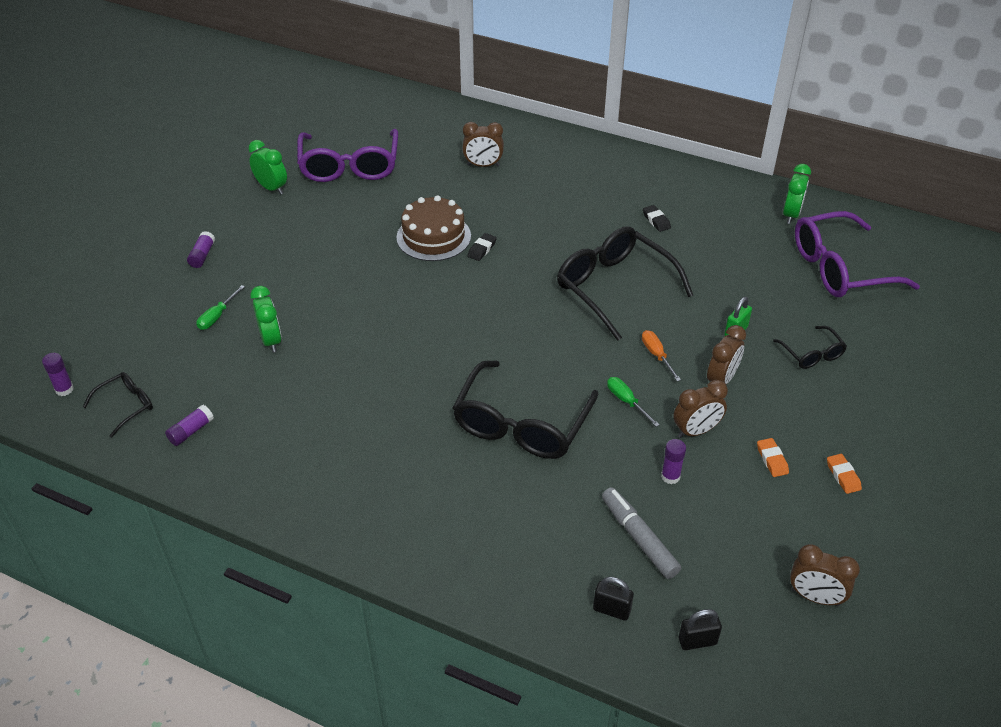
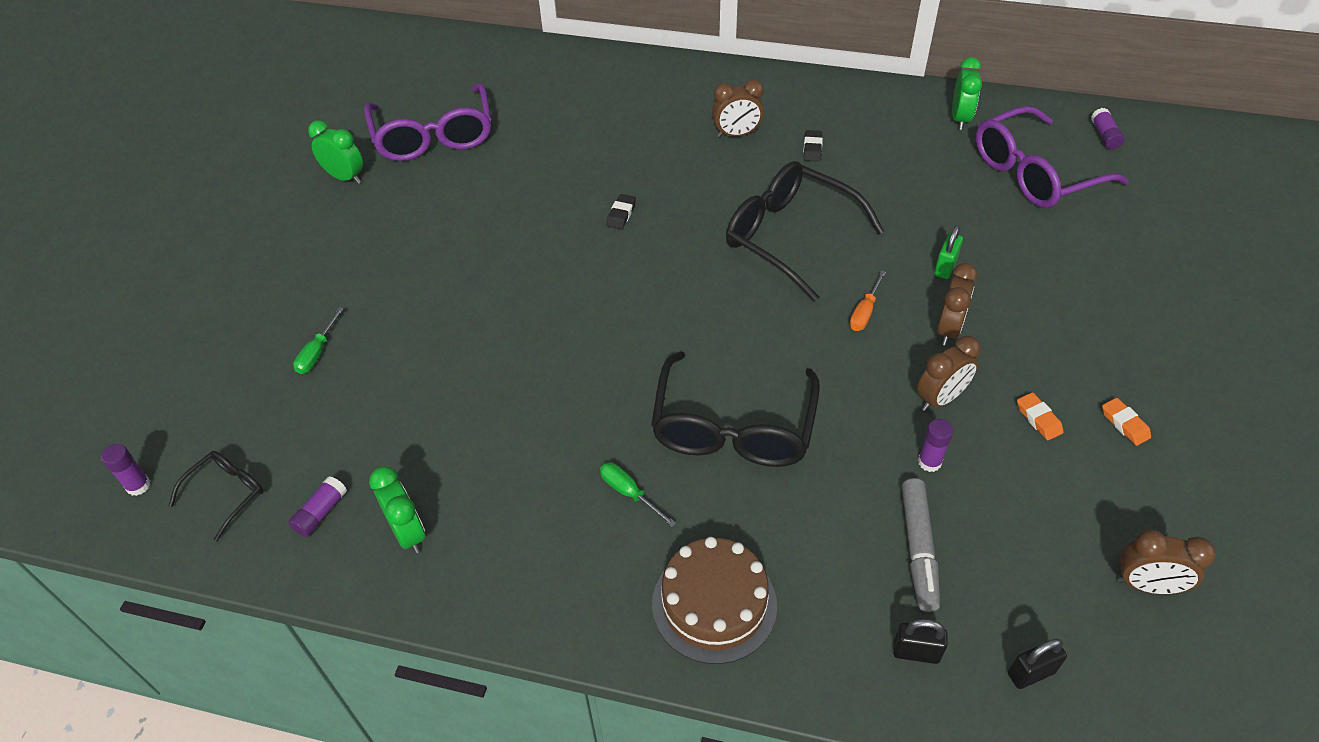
camera: 10 degrees left, 5 degrees up
(202, 255) = (279, 276): purple glue stick -> purple glue stick (1104, 136)
(271, 340) = (394, 372): green clock -> green clock (408, 533)
(433, 237) = (559, 208): brown cake -> brown cake (714, 604)
(483, 165) = (593, 112): brown clock -> brown clock (736, 134)
(626, 401) = (848, 376): green screwdriver -> green screwdriver (629, 493)
(639, 537) = (918, 549): grey marker -> grey marker turned 135 degrees counterclockwise
(656, 220) = (812, 148): black eraser -> black eraser turned 45 degrees clockwise
(656, 355) = (865, 312): orange screwdriver -> orange screwdriver turned 120 degrees counterclockwise
(812, 354) = (1039, 281): black glasses -> none

